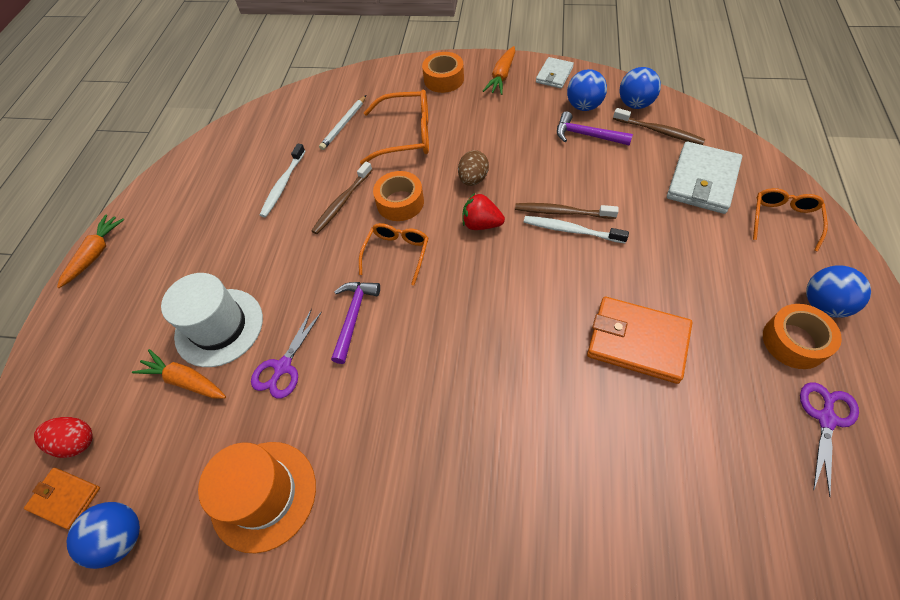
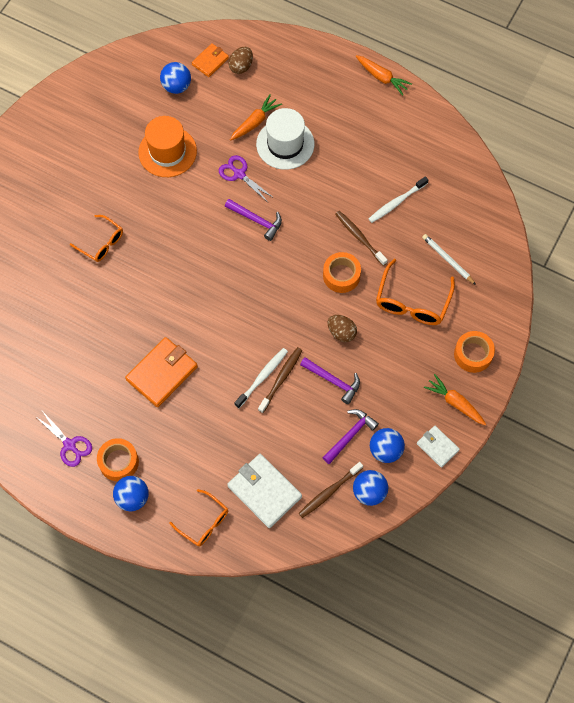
camera: 105 degrees right, 10 degrees up
(77, 442) = (241, 66): red egg -> brown egg
(283, 184) = (397, 202): white toothbrush -> white toothbrush turned 75 degrees counterclockwise
(397, 253) = (295, 259): orange glasses -> orange glasses (101, 243)
(481, 224) = (295, 321): red strawberry -> none
(535, 167) = (333, 381): none -> purple hammer

